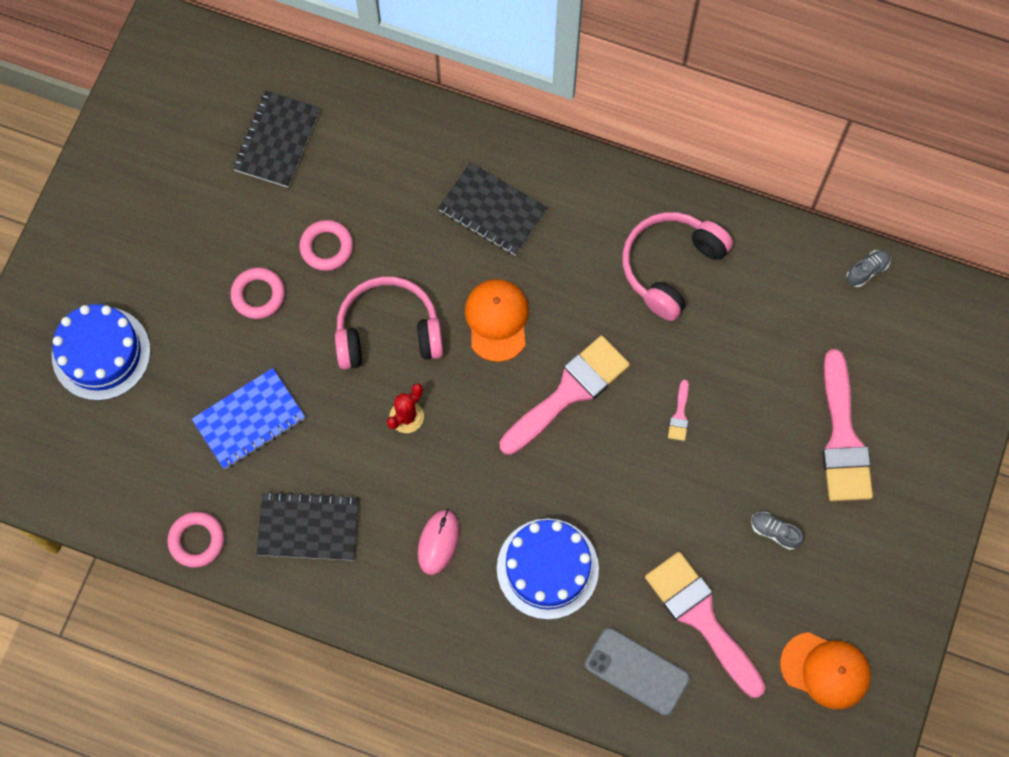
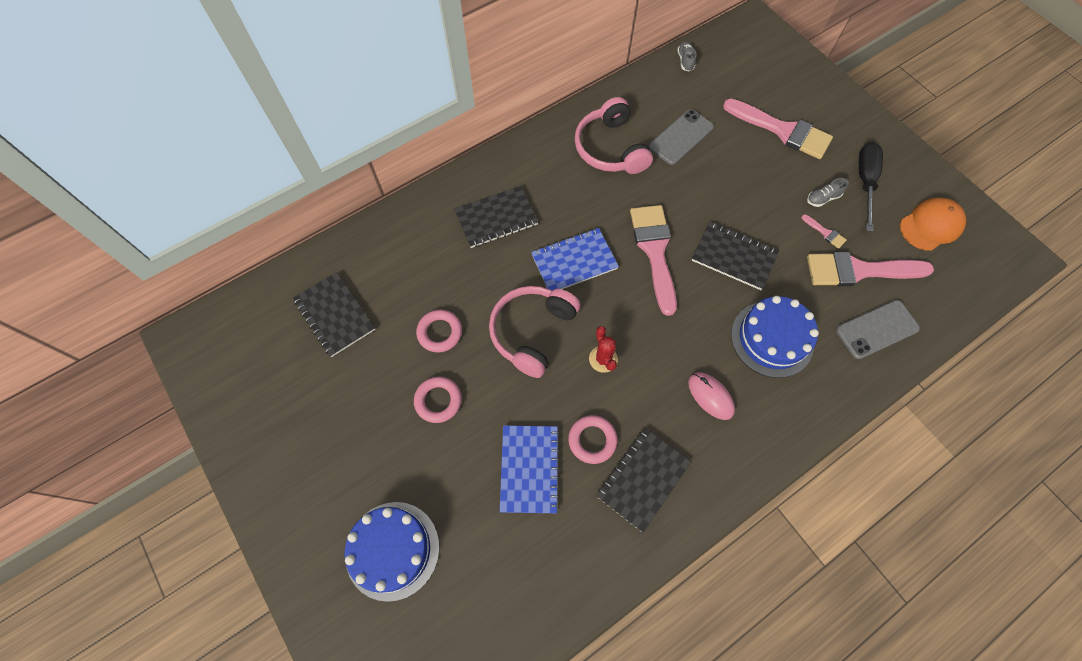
camera: 55 degrees left, 5 degrees down
(197, 540) = (599, 573): pink ring -> pink ring (592, 440)
(497, 320) = (574, 261): orange cap -> blue notebook
(622, 477) = (734, 257): none -> black notebook
(679, 415) = (712, 201): pink brush -> pink brush (825, 233)
(745, 332) = (681, 137): none -> grey phone
(835, 568) = (865, 182): none -> black screwdriver

